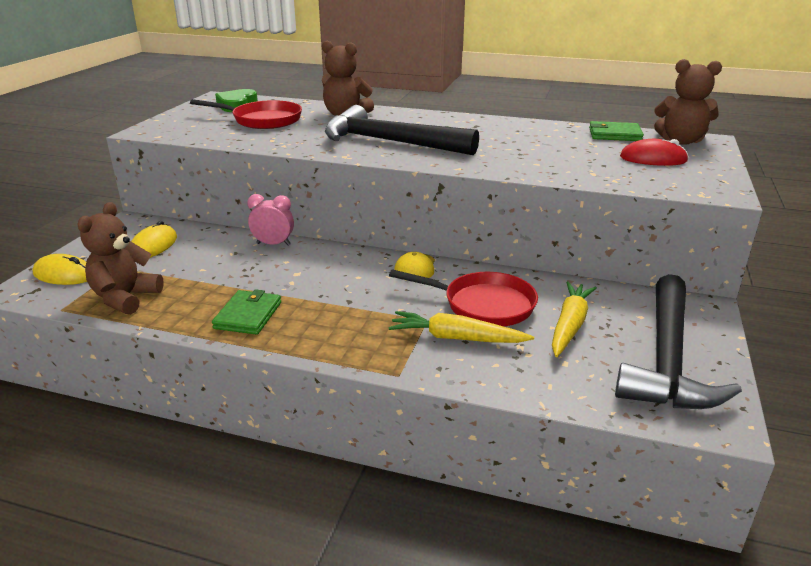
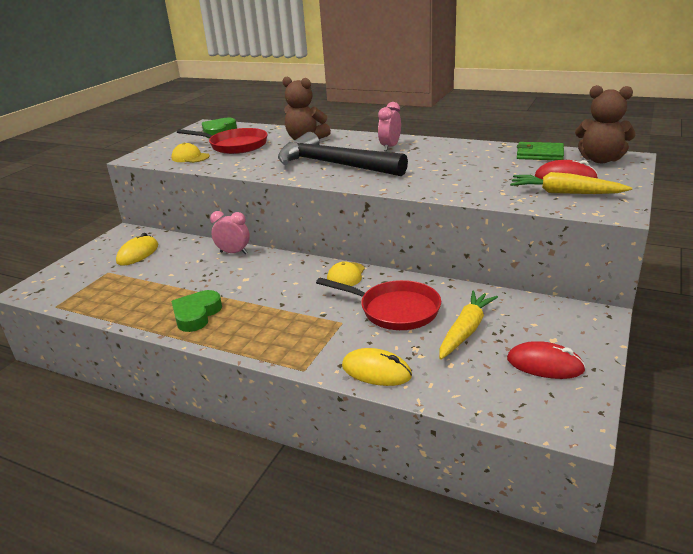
camera: 10 degrees right, 0 degrees up
(64, 274) = (64, 277): yellow mouse -> yellow mouse (376, 371)
(125, 298) = (105, 298): brown teddy bear -> none
(212, 132) = (190, 157): none -> yellow cap
(248, 315) = (196, 314): green wallet -> green heart
(447, 125) = (390, 147): none -> pink clock
(456, 338) = (362, 339): yellow carrot -> yellow carrot (565, 193)
(667, 359) = (545, 364): black hammer -> red mouse

